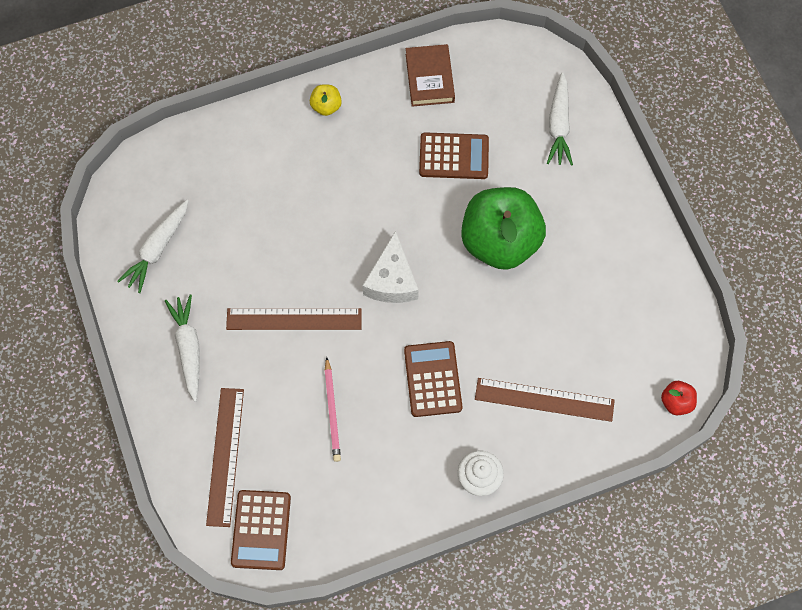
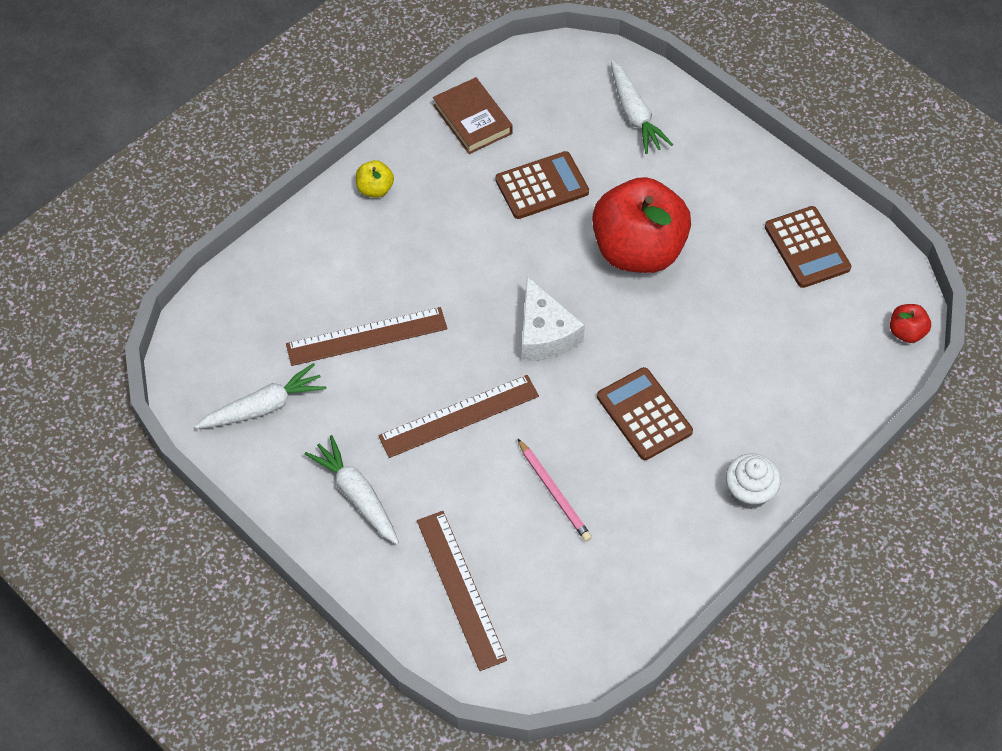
camera: 25 degrees left, 10 degrees down
(157, 249) = (264, 407): white carrot -> white carrot turned 120 degrees counterclockwise
(261, 530) = (543, 648): brown calculator -> brown calculator (807, 247)
(500, 242) = (638, 250): green apple -> red apple
(544, 399) = (772, 385): brown ruler -> brown ruler (366, 336)

